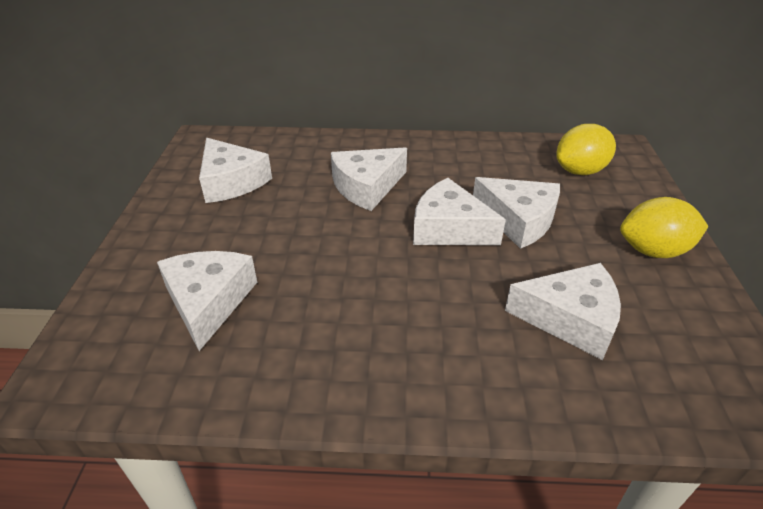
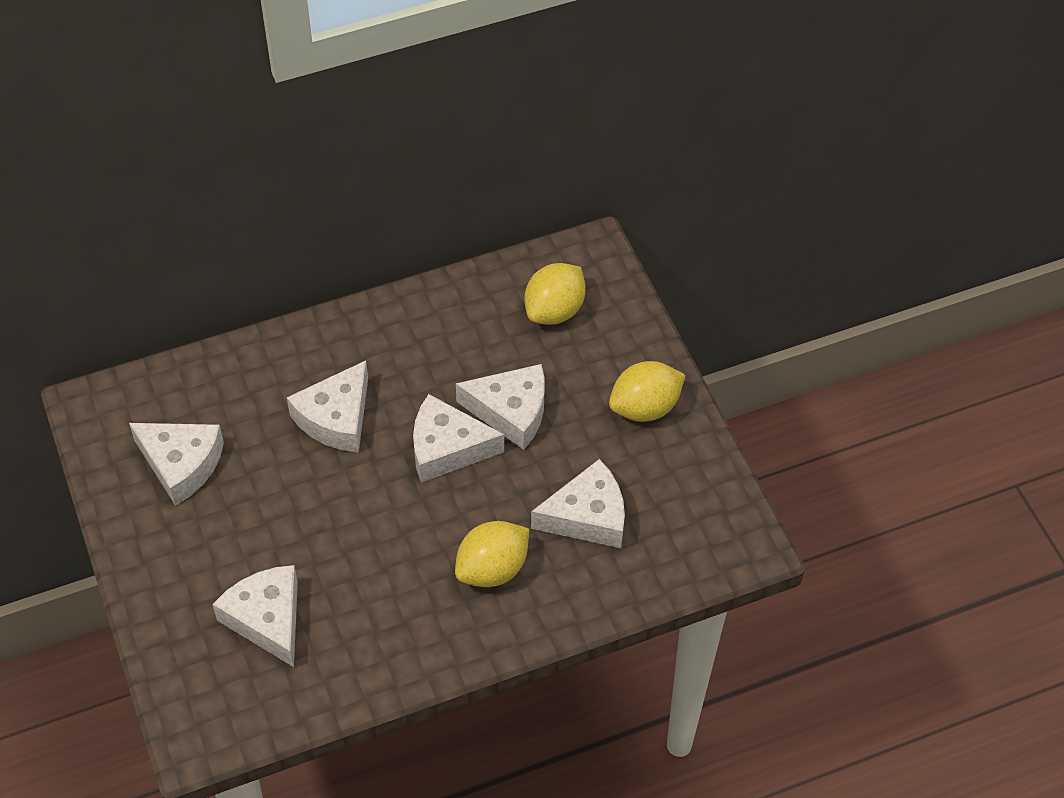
camera: 25 degrees left, 15 degrees up
(449, 333) = (492, 569): none -> yellow lemon

